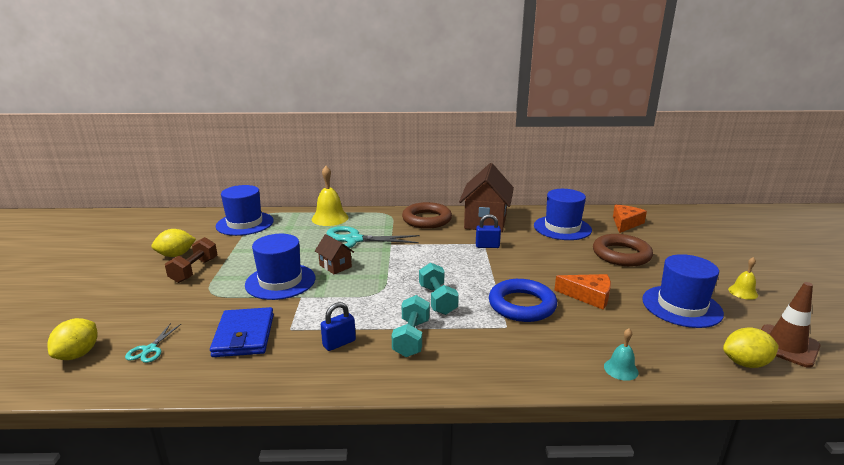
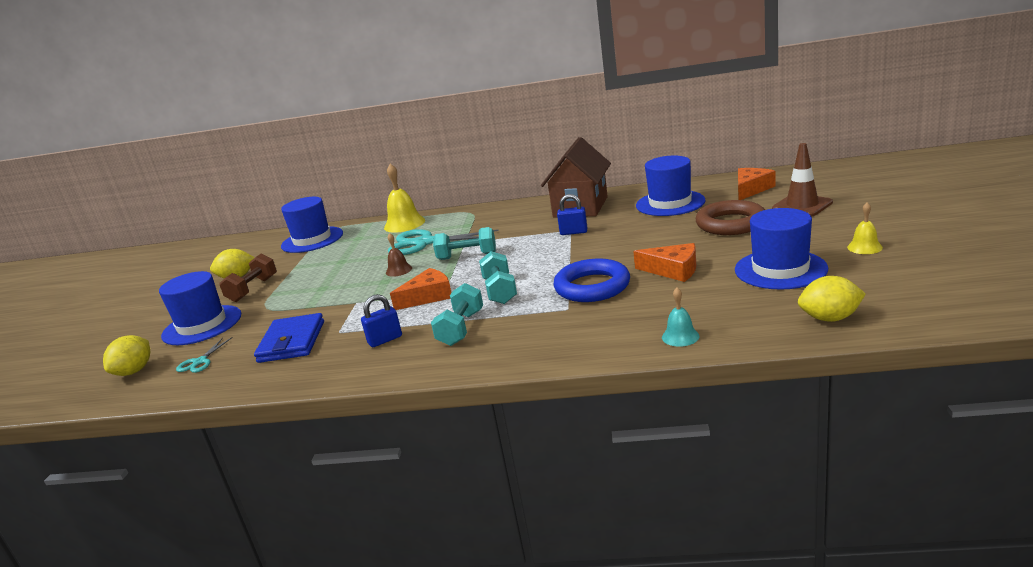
camera: 10 degrees right, 0 degrees up
(280, 281) = (338, 290): blue hat -> blue hat (202, 325)
(335, 266) = (399, 270): brown house -> brown bell
(370, 298) = (428, 296): none -> orange cheese
(397, 259) = (467, 256): none -> turquoise dumbbell
(427, 219) = (512, 213): brown ring -> none
(786, 346) = (889, 297): brown traffic cone -> brown traffic cone (802, 206)

